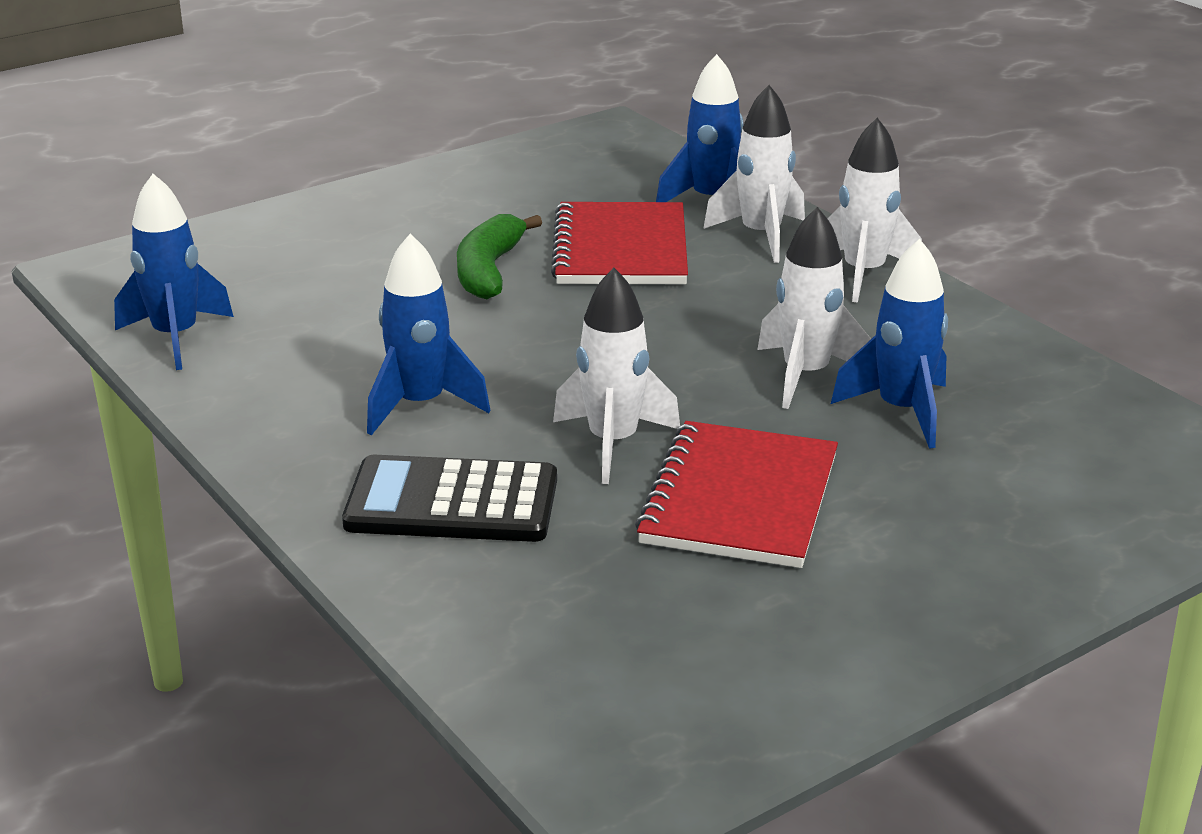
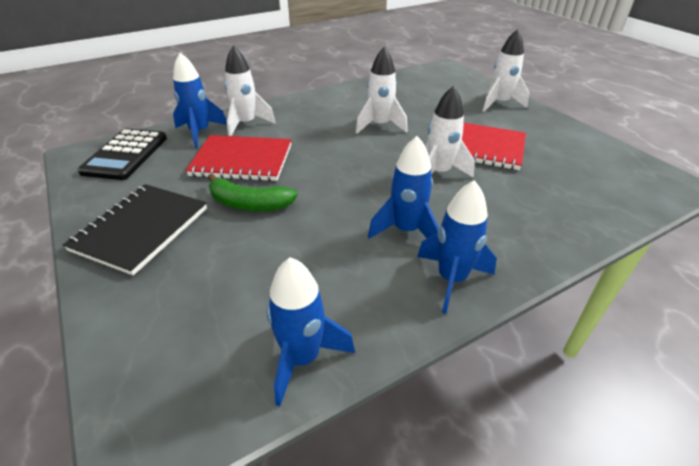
camera: 85 degrees left, 10 degrees up
(423, 207) = (141, 229): none -> black notebook
(452, 502) = (500, 220): black calculator -> black calculator (125, 155)
(863, 274) = (294, 106): white rocket -> white rocket (499, 103)
(901, 411) = (408, 111): blue rocket -> blue rocket (451, 279)

